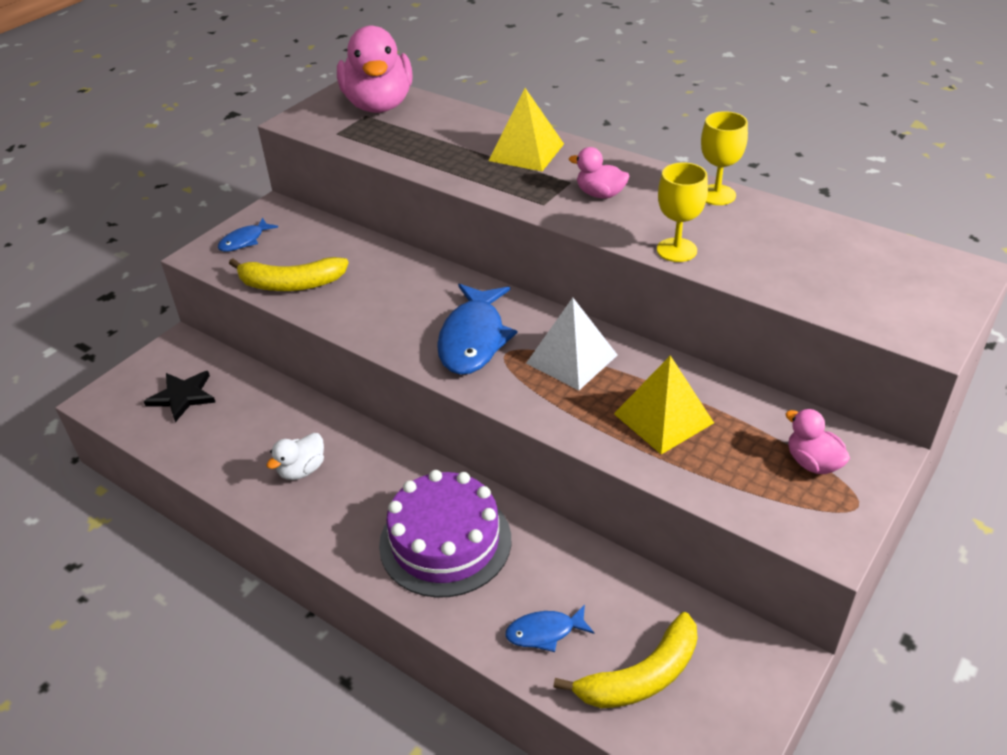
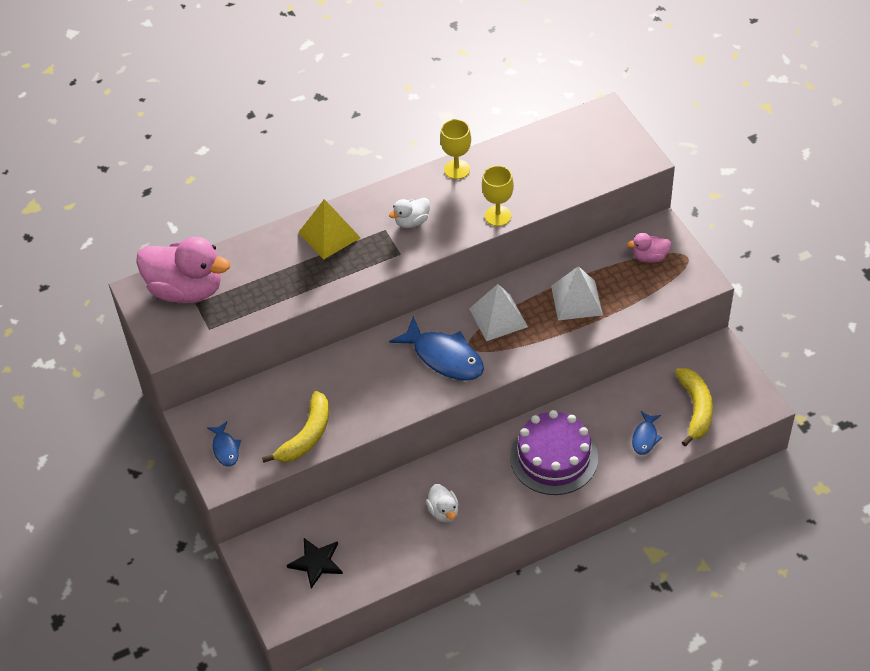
camera: 60 degrees left, 10 degrees up
(600, 194) = (412, 222): pink duck -> white duck
(663, 418) = (576, 300): yellow pyramid -> white pyramid

